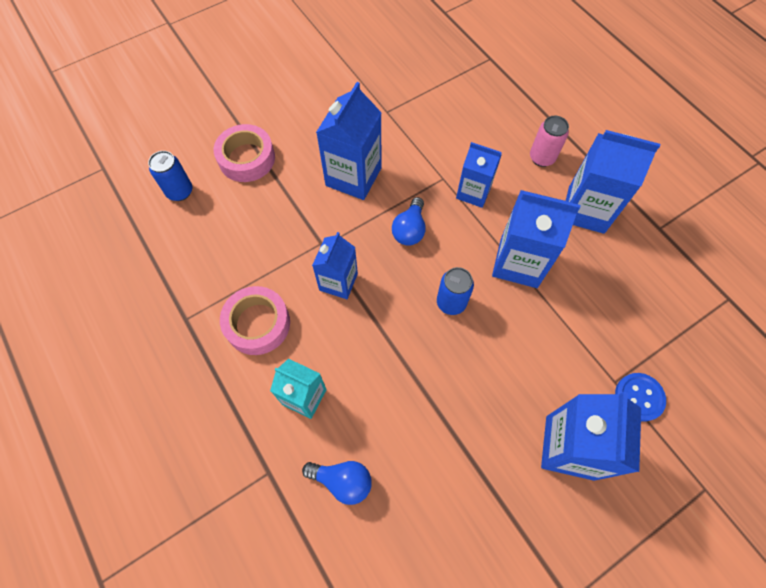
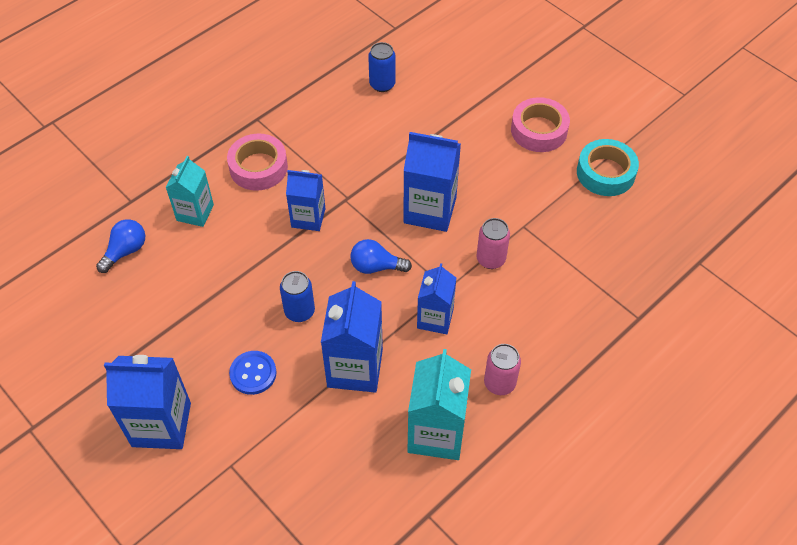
camera: 80 degrees right, 10 degrees down
(246, 158) = (431, 123): pink tape -> pink tape (539, 130)
(342, 481) = (125, 251): blue light bulb -> blue light bulb turned 150 degrees counterclockwise
(343, 46) = (605, 173): none -> turquoise tape
(417, 141) = (490, 259): none -> pink can
(586, 210) = (436, 433): blue carton -> turquoise carton
(639, 397) = (216, 488): blue button -> blue button (253, 373)

